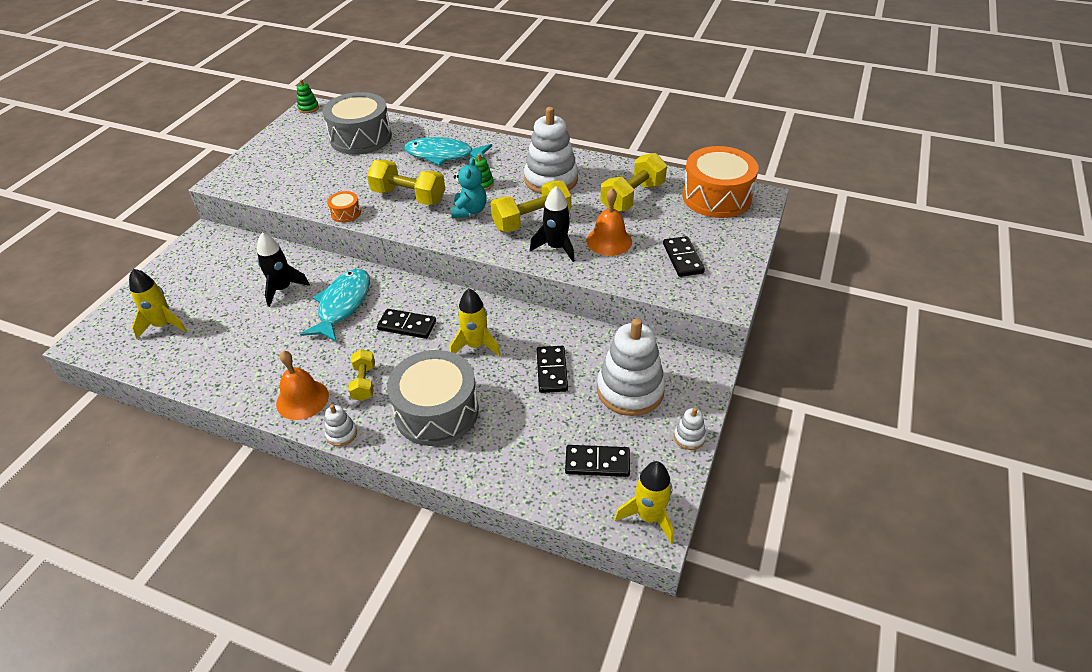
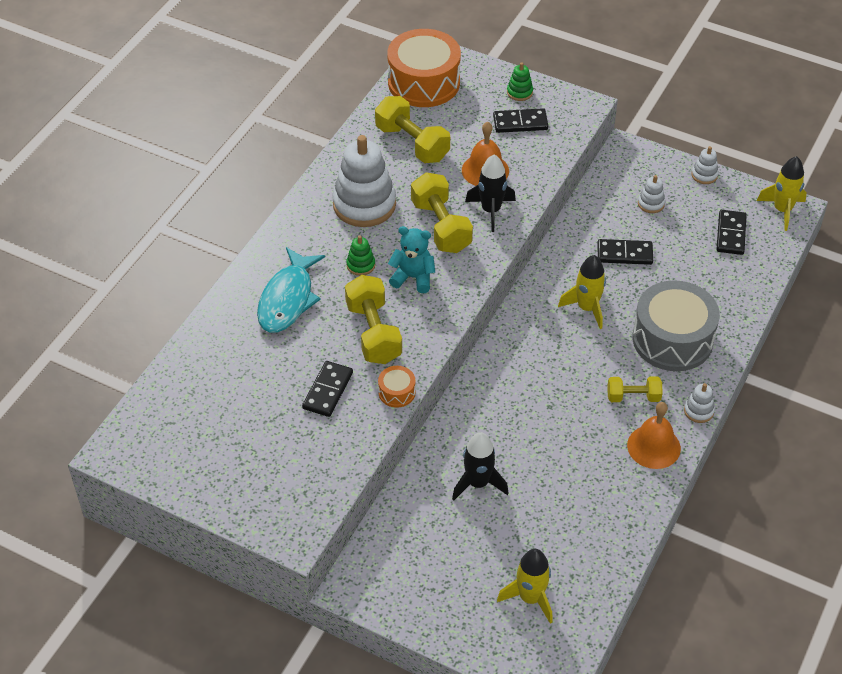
camera: 85 degrees left, 5 degrees up
(308, 108) = (114, 455): green stacking toy -> green stacking toy (519, 92)
(343, 305) = (513, 422): turquoise fish -> none
(361, 138) = (220, 386): grey drum -> none
(407, 326) = (552, 364): black domino -> black domino (328, 391)
(408, 197) = (374, 333): yellow dumbbell -> yellow dumbbell turned 45 degrees counterclockwise
(630, 390) = (651, 203): white stacking toy -> white stacking toy, size x0.44

